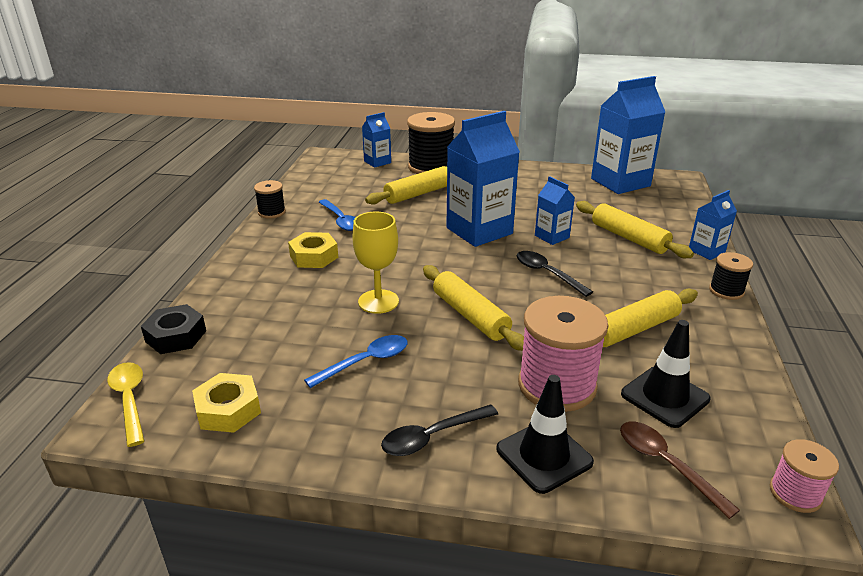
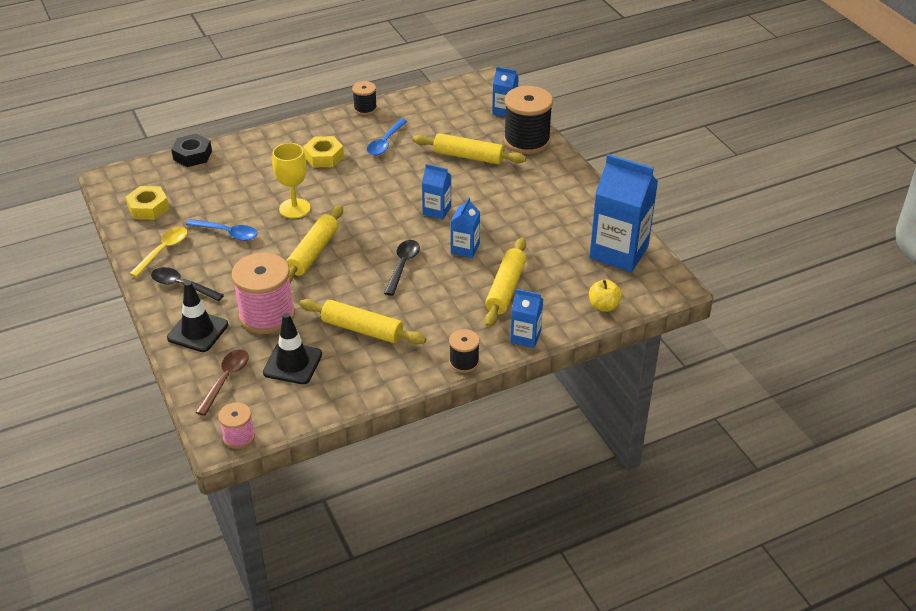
camera: 55 degrees right, 10 degrees up
(129, 400) = (130, 173): yellow spoon -> yellow spoon (163, 251)
(479, 231) = (437, 210): blue carton -> blue carton, size x0.51
(686, 208) = (603, 306): none -> yellow apple

